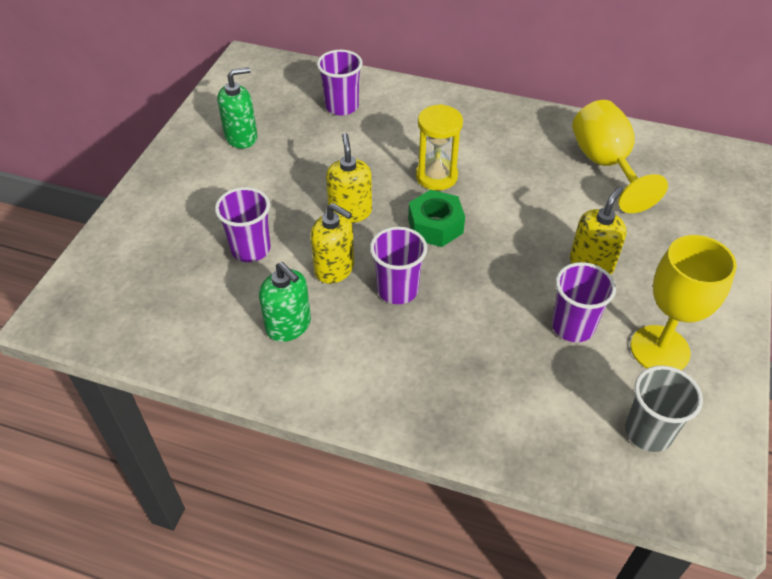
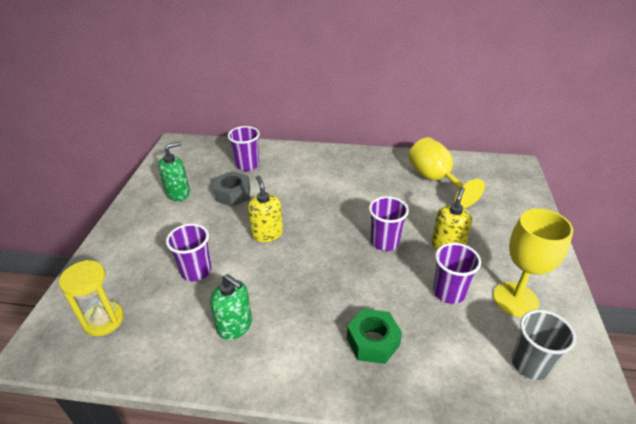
camera: 10 degrees left, 10 degrees down
(315, 148) = (233, 194): none -> grey nut
(334, 268) = (263, 276): yellow soap dispenser -> none
(397, 290) = (314, 285): purple cup -> purple cup (384, 242)
(435, 226) = (331, 235): green nut -> green nut (373, 341)
(436, 176) = (323, 202): yellow hourglass -> yellow hourglass (104, 320)

